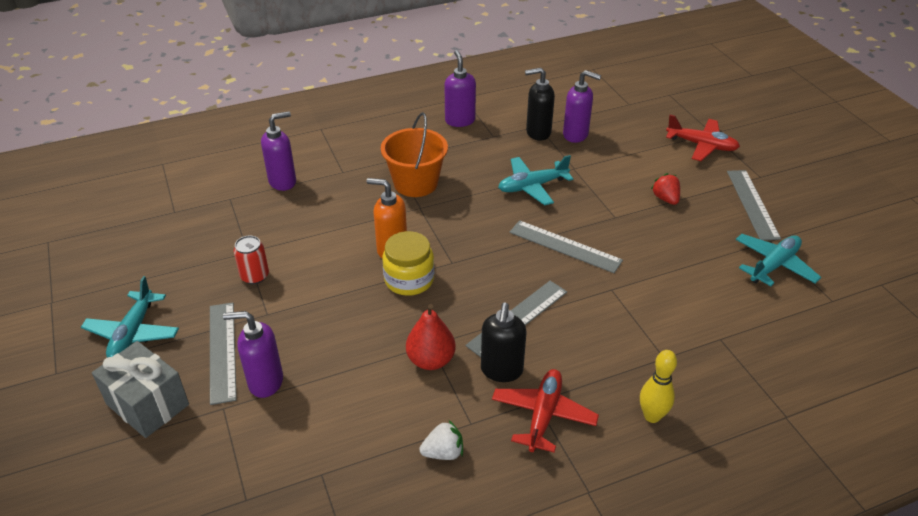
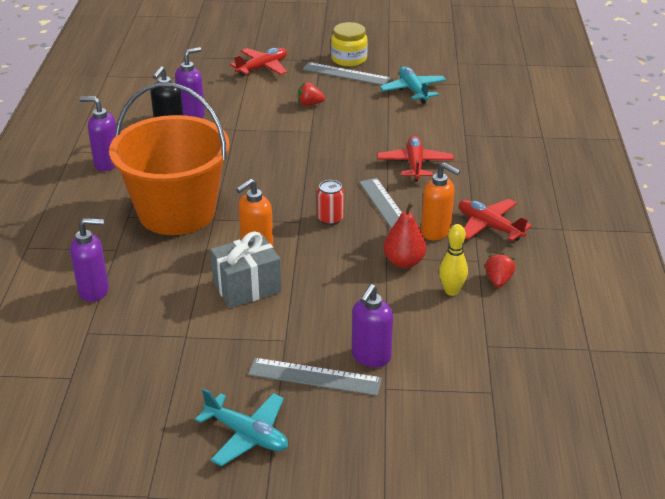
camera: 65 degrees left, 5 degrees down
(147, 404) = (352, 437): grey gift -> grey gift (247, 287)
(255, 276) = (226, 337): red can -> red can (330, 219)
(283, 182) = (94, 291): purple soap dispenser -> purple soap dispenser turned 90 degrees clockwise
(409, 280) = (303, 249): yellow jar -> yellow jar (349, 59)
(415, 183) = (177, 212): orange bucket -> orange bucket, size x1.72
(443, 452) = (498, 280): white strawberry -> red strawberry
(501, 370) = (436, 232): black soap dispenser -> orange soap dispenser
(532, 186) = (239, 155): turquoise plane -> none
(565, 246) = (325, 163): grey ruler -> none
(619, 314) = (415, 164): none -> red plane
(652, 416) = (515, 183): yellow bowling pin -> yellow bowling pin (451, 291)

